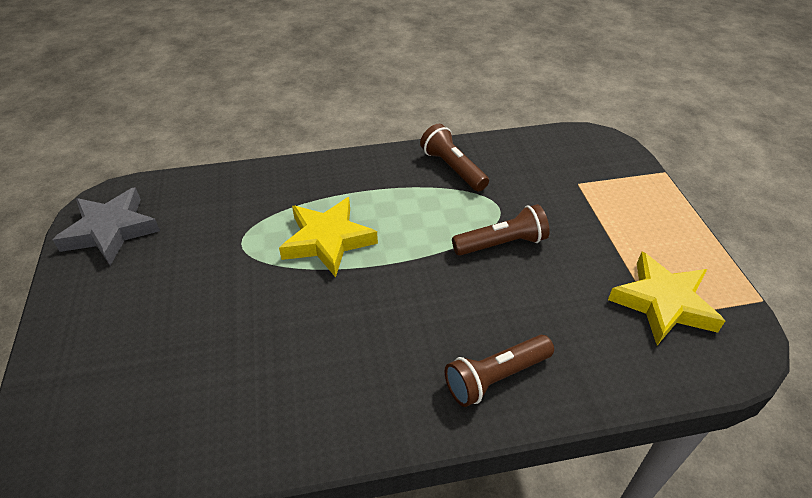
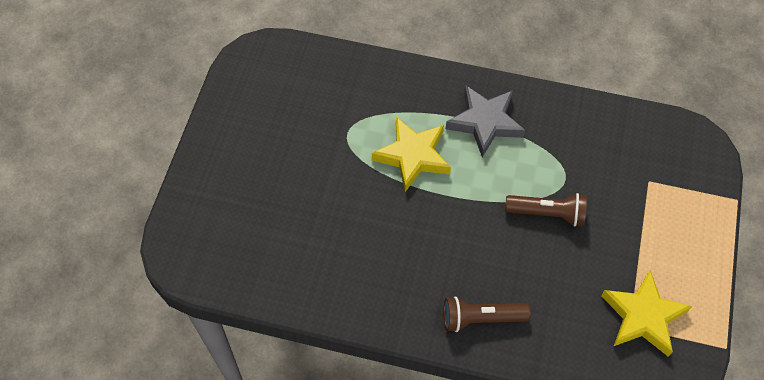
camera: 25 degrees right, 15 degrees up
(111, 230) = (256, 83): grey star -> grey star (485, 122)
(453, 168) = (548, 123): brown flashlight -> none

